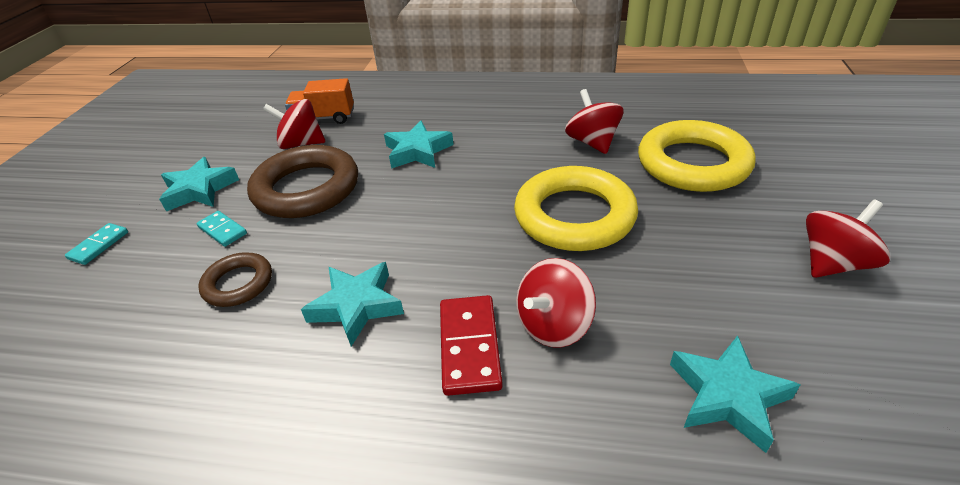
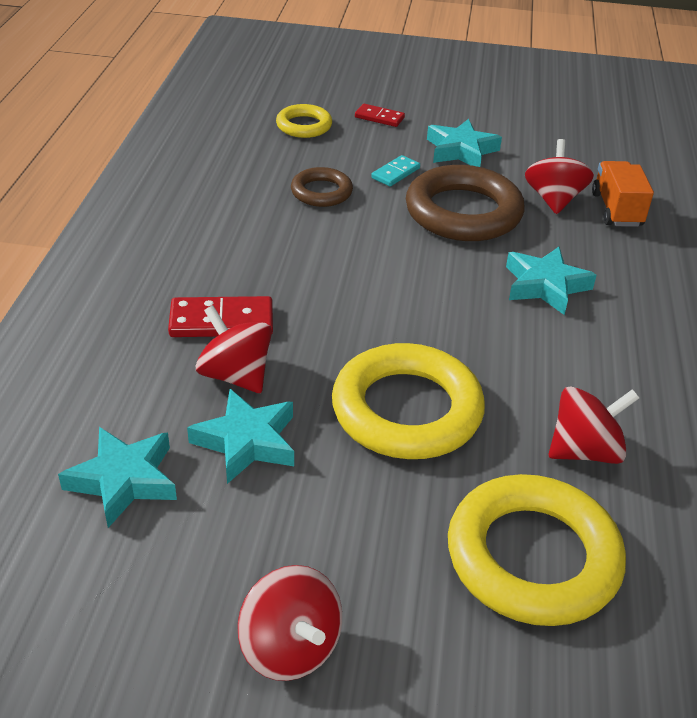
camera: 85 degrees right, 0 degrees up
(77, 309) = (304, 126): none -> yellow ring
(99, 245) = (379, 117): turquoise domino -> red domino
(356, 306) = (283, 256): turquoise star -> turquoise star (246, 441)

